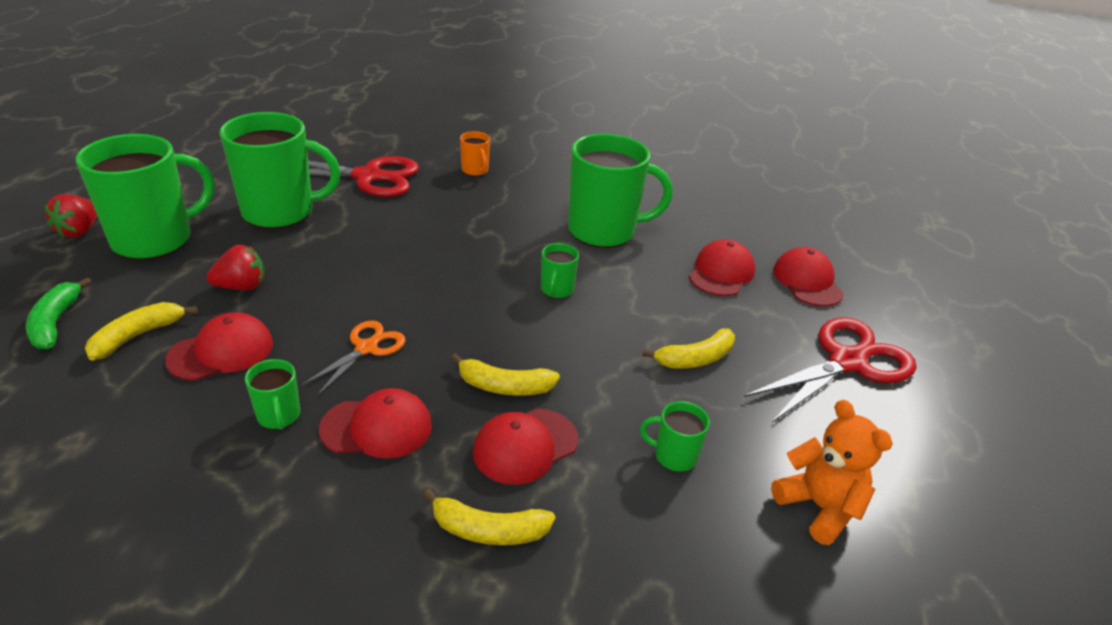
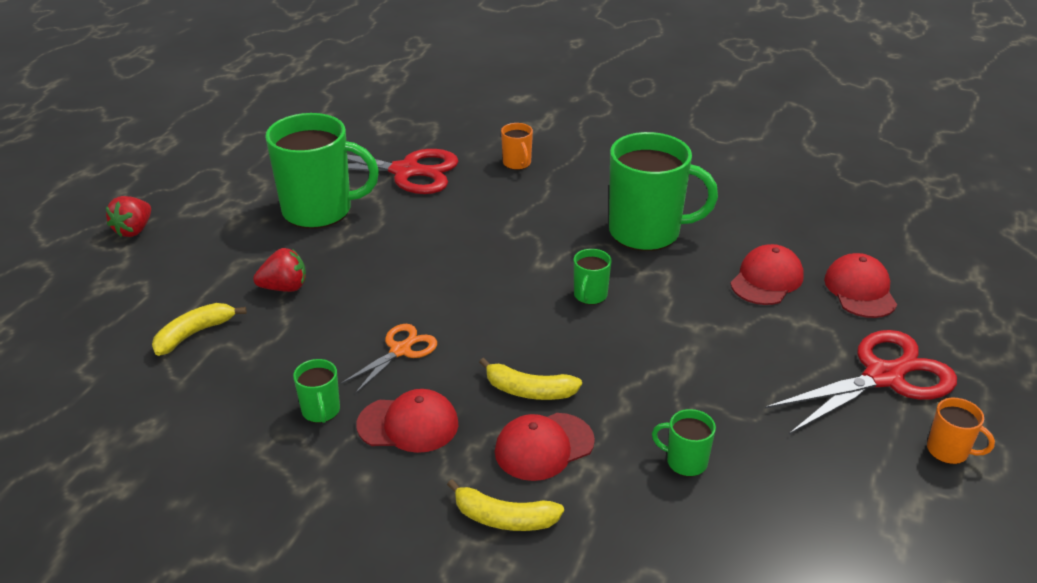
camera: 10 degrees right, 0 degrees up
(55, 322) = (122, 320): green banana -> none
(155, 239) = (203, 239): green mug -> none
(221, 351) = (268, 350): red cap -> none
(695, 358) = (722, 369): yellow banana -> none
(818, 507) = (820, 514): orange teddy bear -> none
(925, 433) = (949, 451): none -> orange mug

